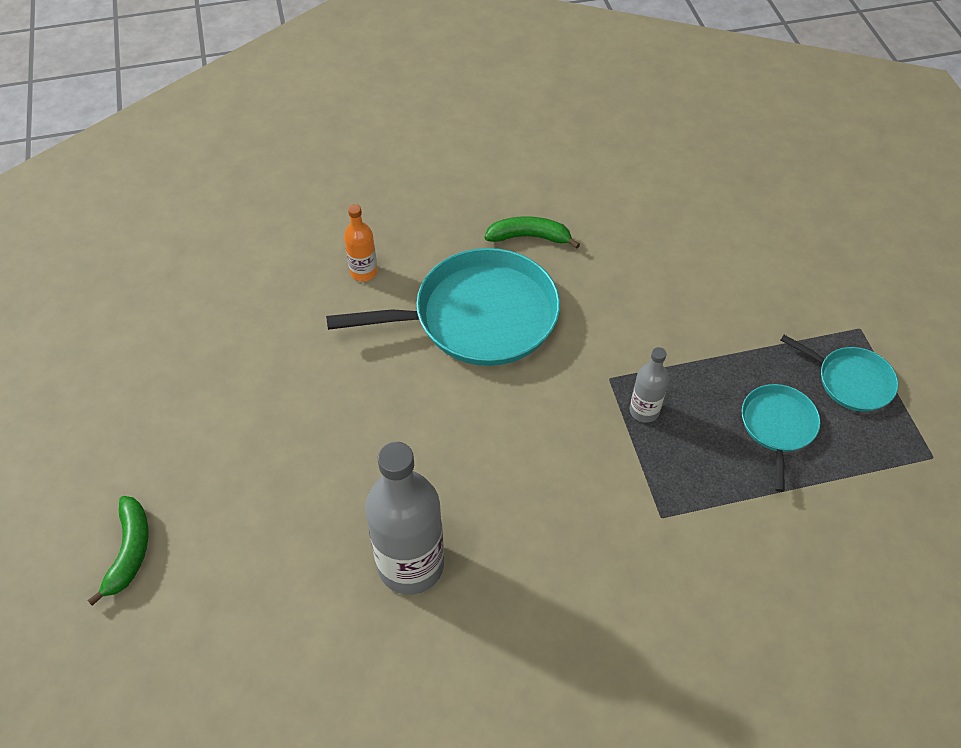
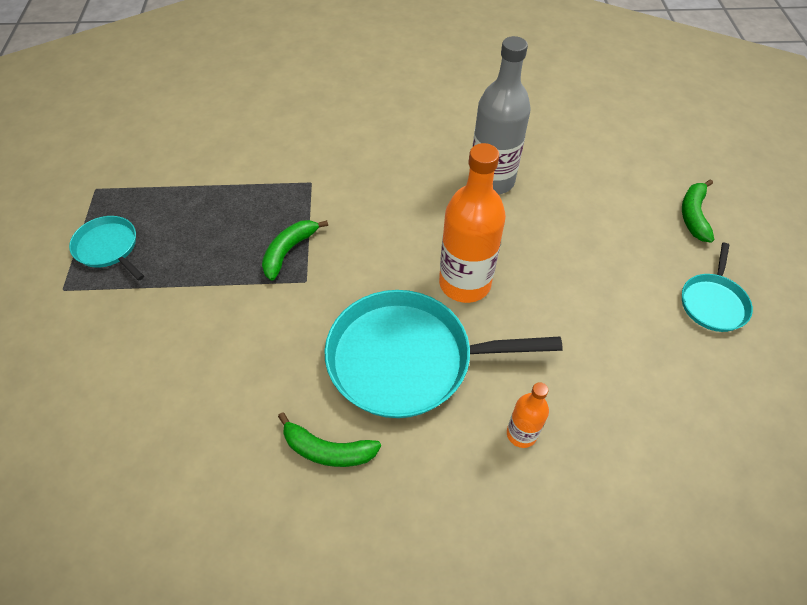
camera: 170 degrees left, 0 degrees up
(430, 404) = (464, 283): none -> orange bottle
(644, 411) = (289, 251): grey bottle -> green banana
(777, 426) = (192, 224): turquoise pan -> turquoise pan (713, 303)

